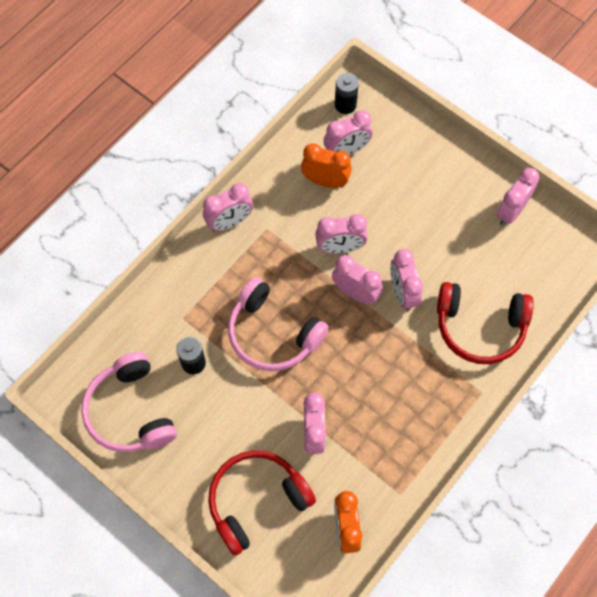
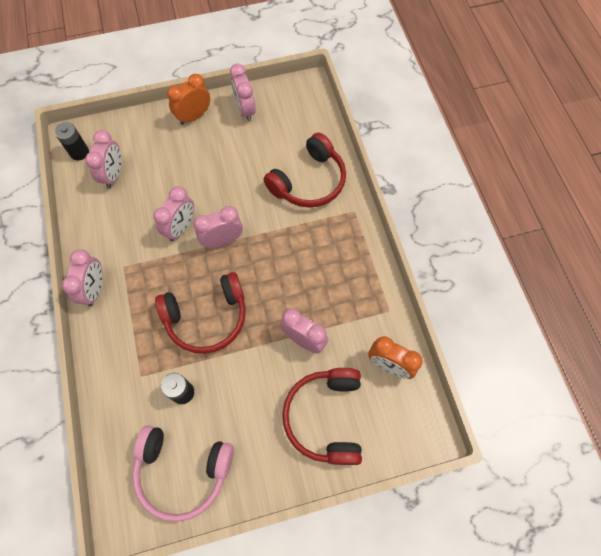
camera: 55 degrees left, 0 degrees up
(272, 334) = (207, 317): pink headphones -> red headphones
(325, 181) = (123, 203): orange clock -> orange clock (194, 116)
(402, 293) = (247, 211): pink clock -> none

